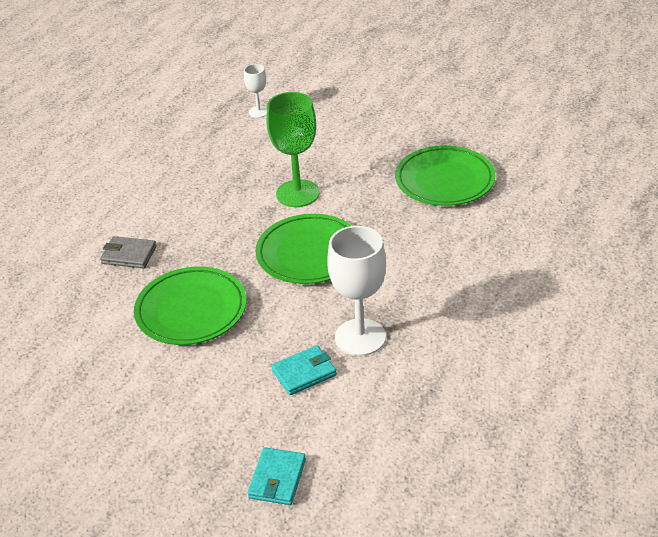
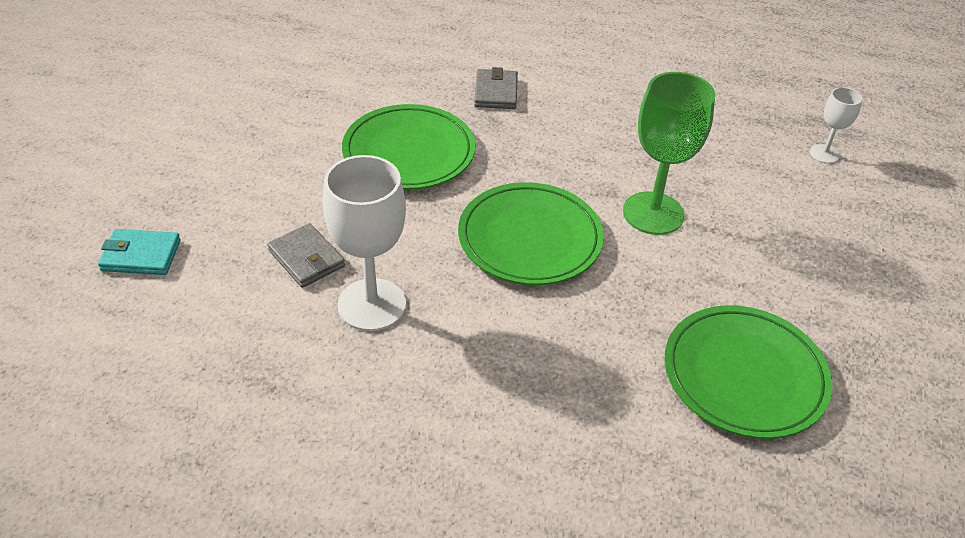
camera: 75 degrees right, 5 degrees up
(304, 373) = (306, 258): turquoise wallet -> grey wallet

